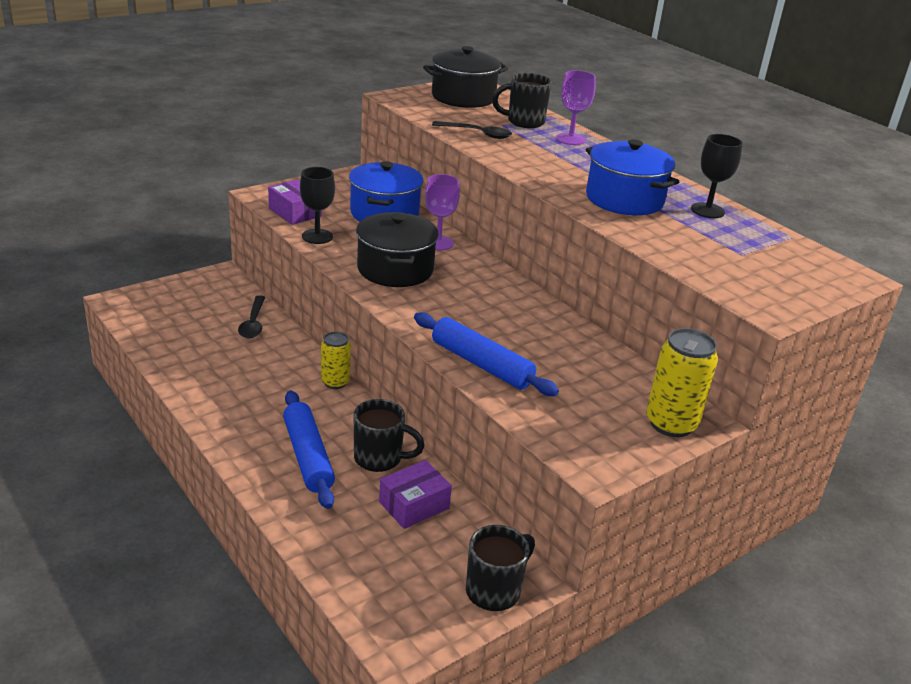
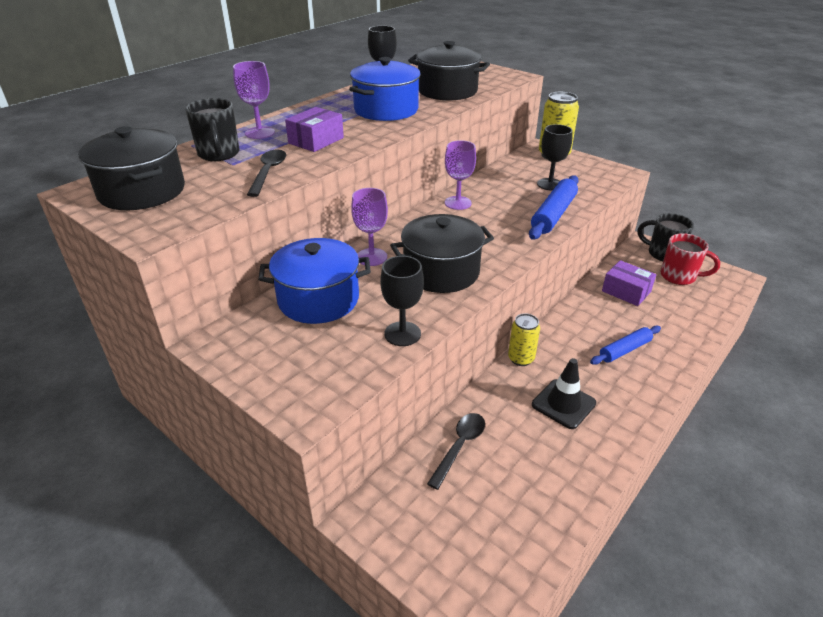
camera: 100 degrees left, 5 degrees up
(253, 323) = (460, 446): black spoon -> black spoon turned 45 degrees counterclockwise
(261, 388) = (563, 404): none -> black traffic cone
(295, 212) = (348, 366): purple box -> purple box (316, 140)
(307, 456) = (625, 350): blue rolling pin -> blue rolling pin, size x0.66
(380, 459) = (595, 314): black mug -> none
(427, 578) = (679, 277): none -> red mug
(533, 308) = (458, 203): none -> purple goblet
(568, 388) = (550, 184): none -> black goblet
(693, 246) = (447, 91): none -> black pot

